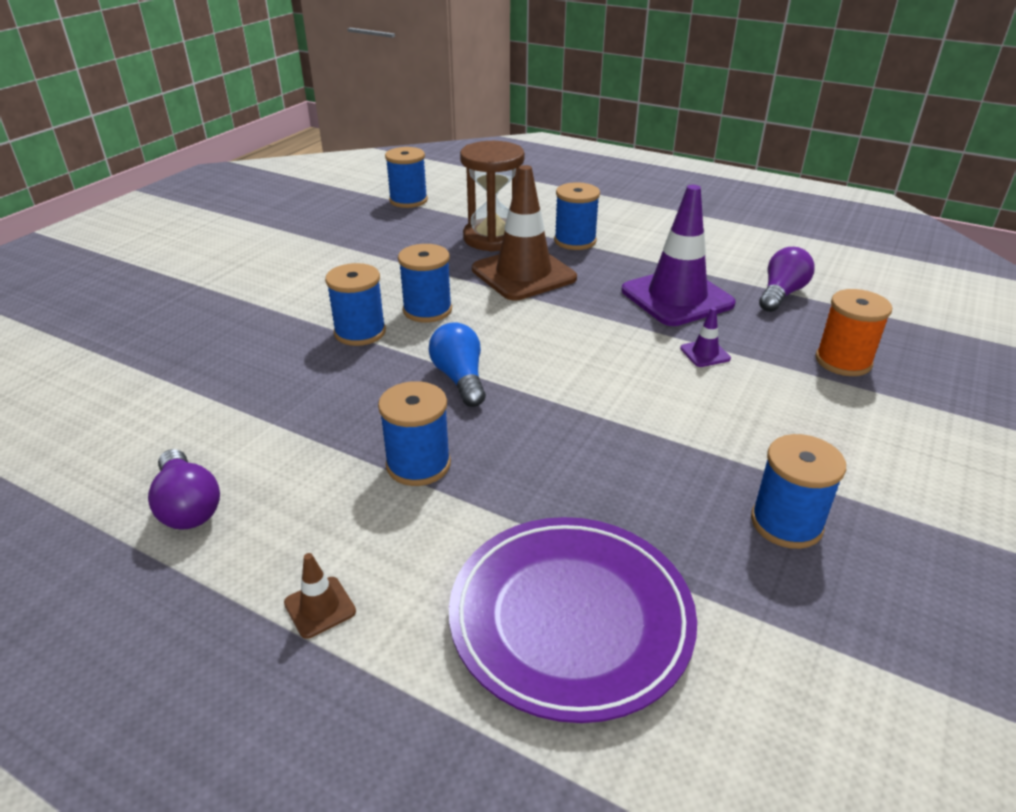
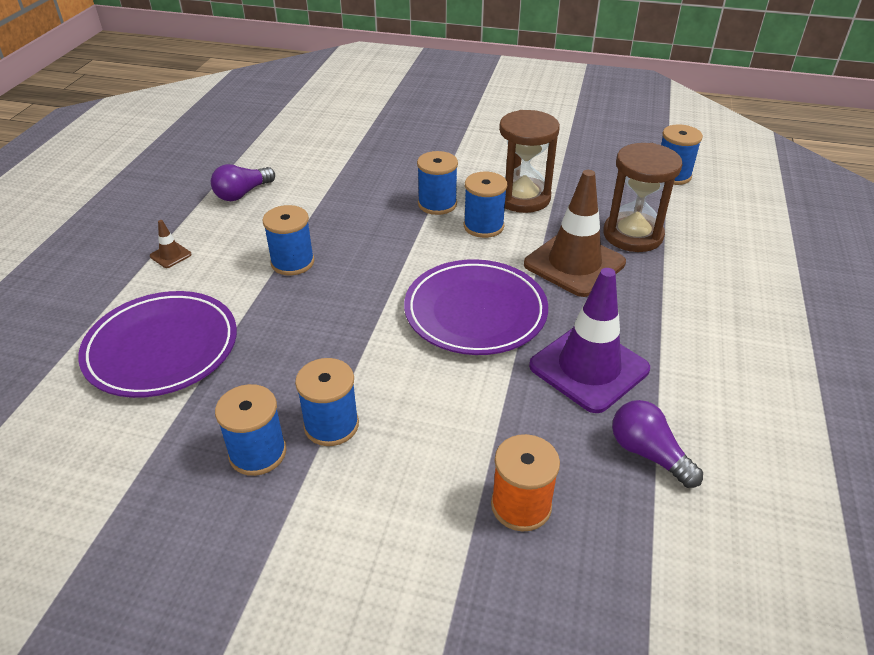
camera: 75 degrees right, 5 degrees up
(388, 278) = (522, 198): none -> brown hourglass
(460, 378) = (395, 260): blue light bulb -> none
(575, 241) = (665, 285): blue spool -> blue spool (331, 425)
(578, 340) = (475, 312): none -> purple plate
(705, 353) = (489, 394): purple traffic cone -> none
(781, 294) = (648, 453): purple light bulb -> purple light bulb turned 150 degrees counterclockwise

